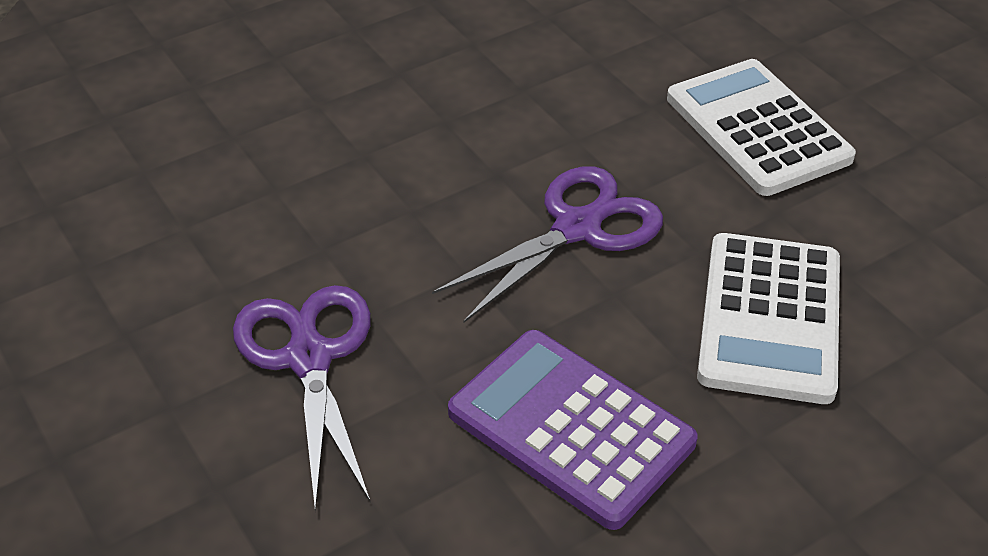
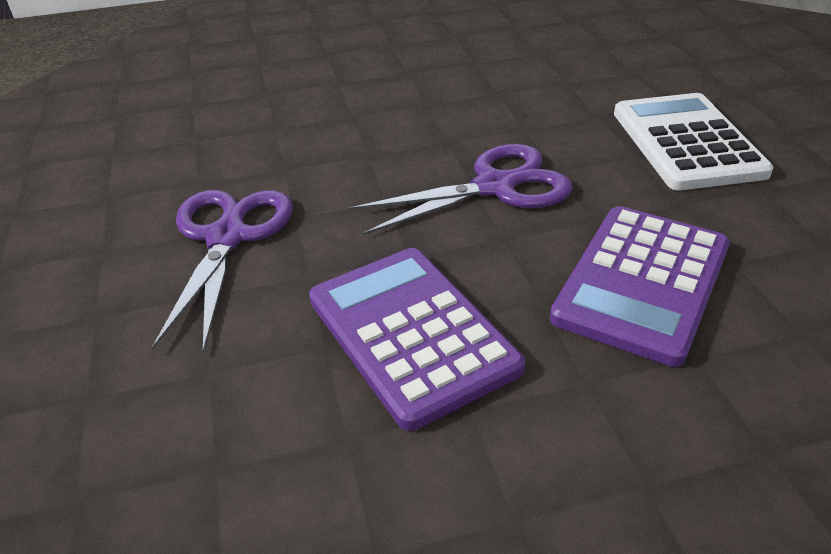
camera: 20 degrees right, 5 degrees down
(769, 318) = (641, 282): white calculator -> purple calculator

